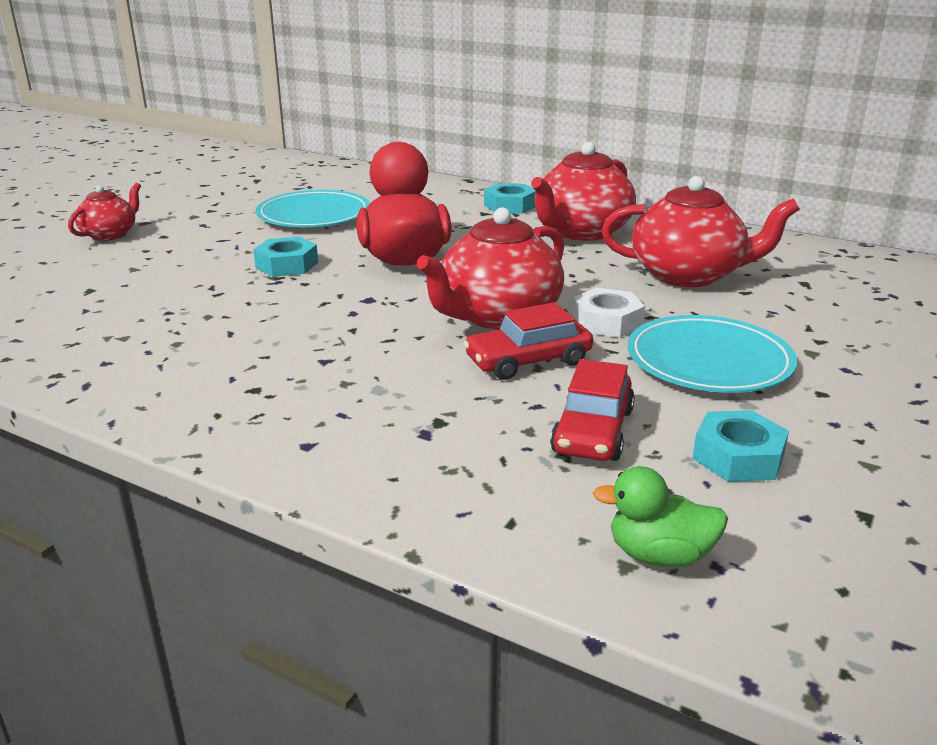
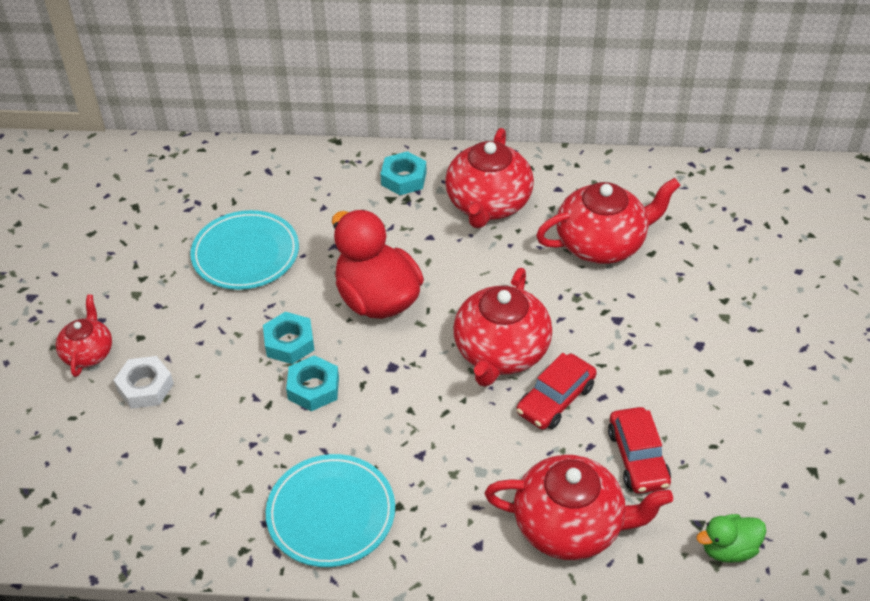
camera: 25 degrees left, 20 degrees up
(442, 463) = (570, 526): none -> red teapot
(607, 322) = (579, 330): white nut -> white nut (145, 387)
(709, 361) = (668, 353): turquoise plate -> turquoise plate (331, 513)
(738, 457) = (729, 447): turquoise nut -> turquoise nut (313, 388)

